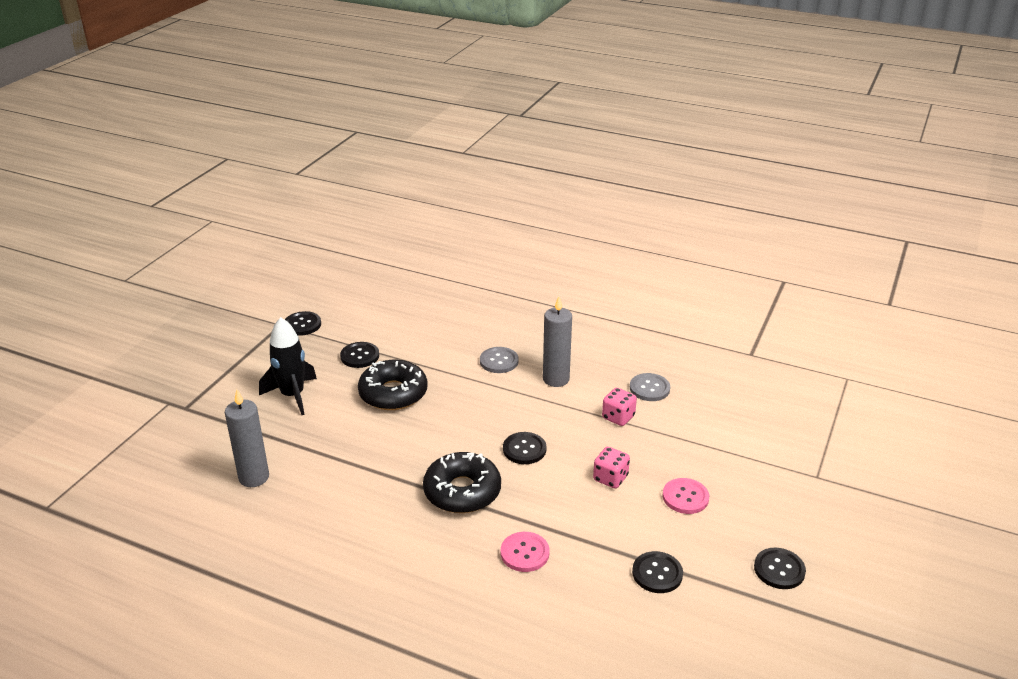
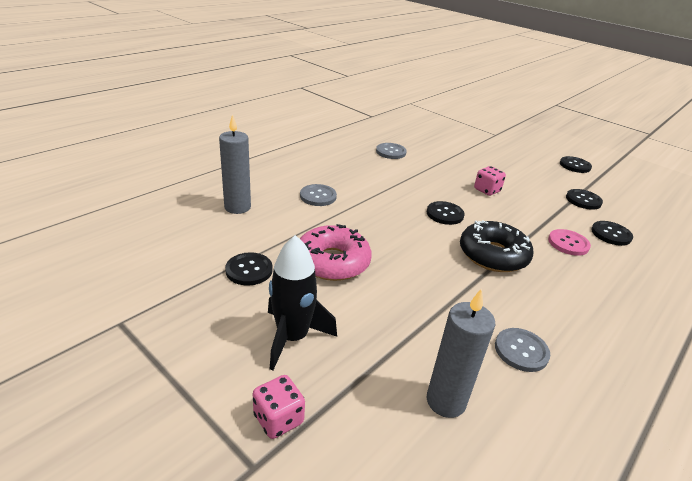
camera: 75 degrees left, 0 degrees up
(302, 325) = (140, 302): black button -> black button (611, 234)
(321, 516) = (521, 351): none -> grey button
(393, 393) = (332, 262): black donut -> pink donut
(556, 379) = (359, 180): grey candle -> grey candle (237, 207)
(618, 417) = (419, 170): pink dice -> pink dice (278, 419)
(685, 497) = (510, 172): pink button -> none

